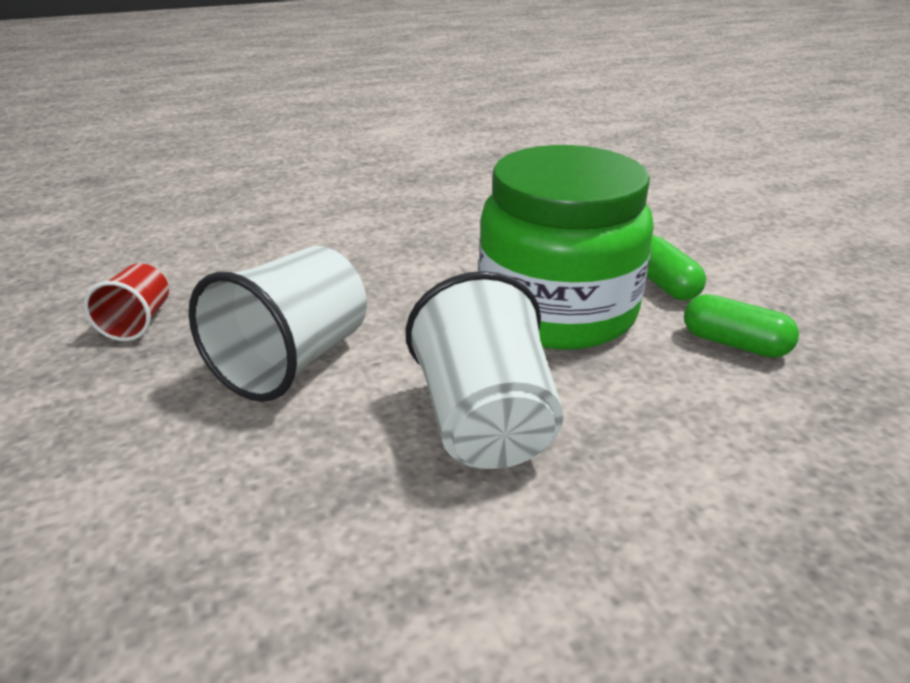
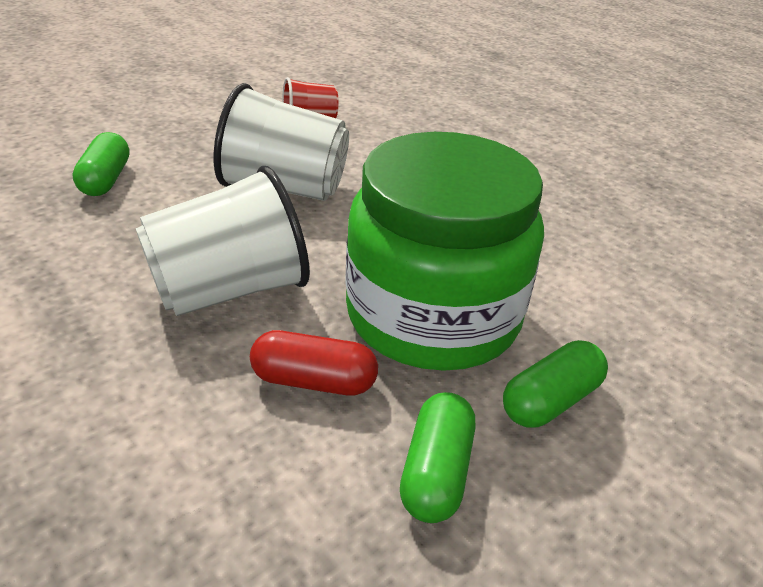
camera: 70 degrees right, 5 degrees up
(155, 524) = (106, 179): none -> green capsule
(634, 385) = (314, 381): none -> red capsule

